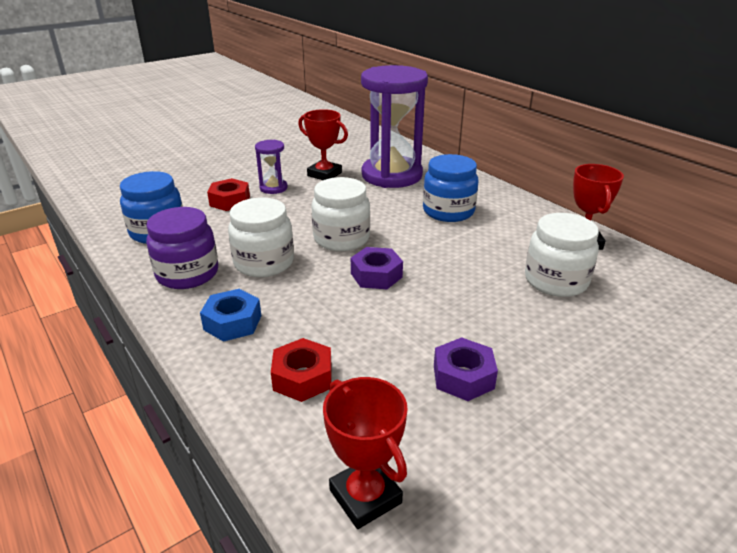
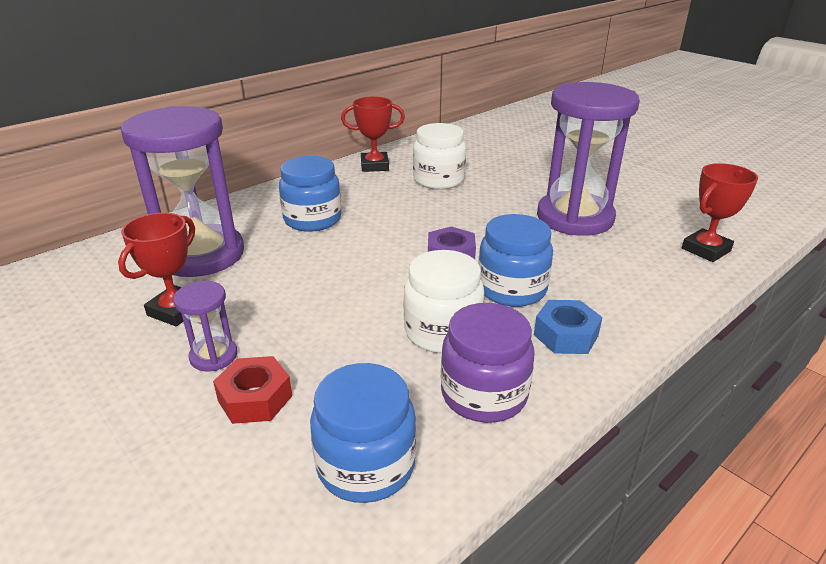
camera: 95 degrees left, 0 degrees up
(302, 377) = (618, 283): red nut -> none
(312, 303) = (511, 289): none -> blue jar
(341, 239) = (377, 281): white jar -> none
(463, 377) = (574, 218): purple nut -> purple hourglass

